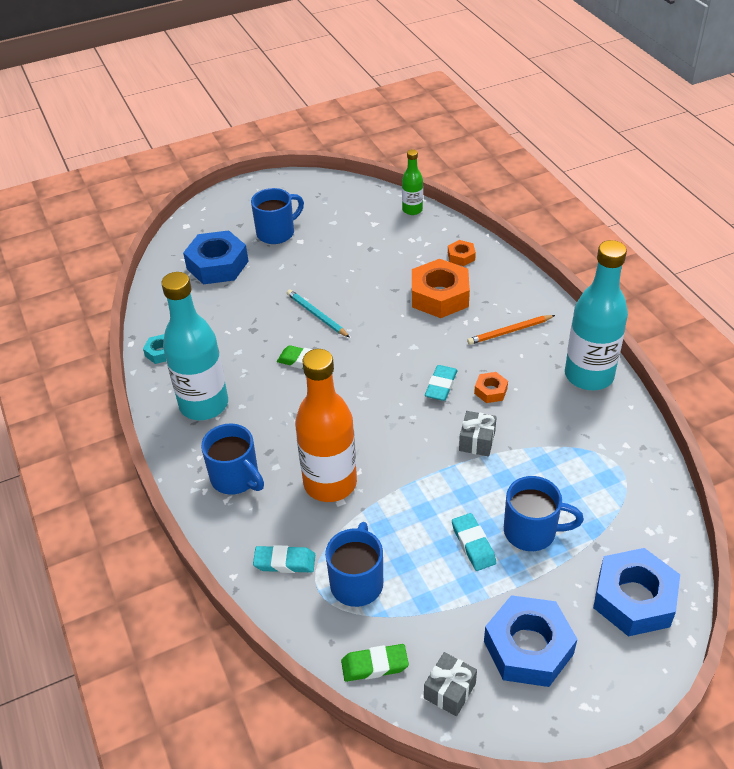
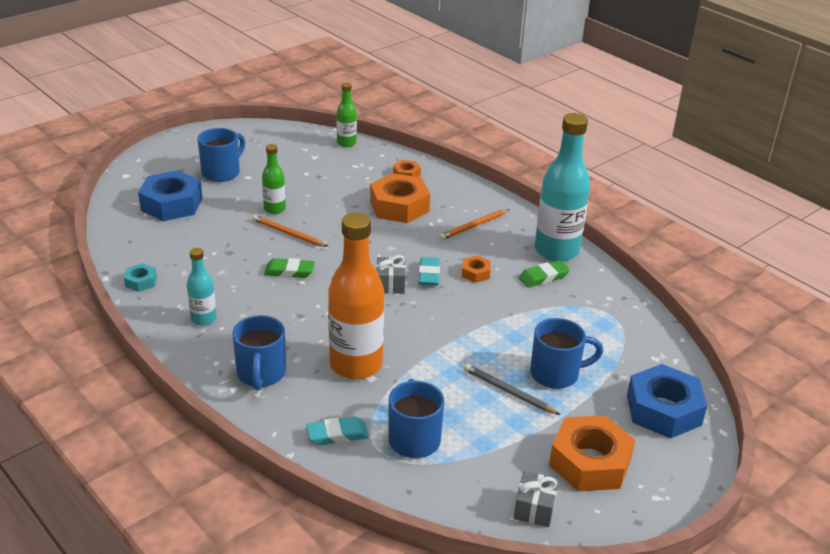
camera: 20 degrees left, 10 degrees down
(204, 405) = (203, 319): turquoise bottle -> turquoise bottle, size x0.50
(236, 478) = (261, 374): blue mug -> blue mug turned 60 degrees clockwise
(313, 283) = (274, 209): none -> green bottle
(316, 315) = (288, 233): turquoise pencil -> orange pencil
(374, 665) = (457, 502): green eraser -> green eraser (543, 277)
(473, 544) = (508, 392): turquoise eraser -> grey pencil
(477, 441) = (479, 313): grey gift -> grey gift (390, 284)
(528, 647) = (589, 462): blue nut -> orange nut

